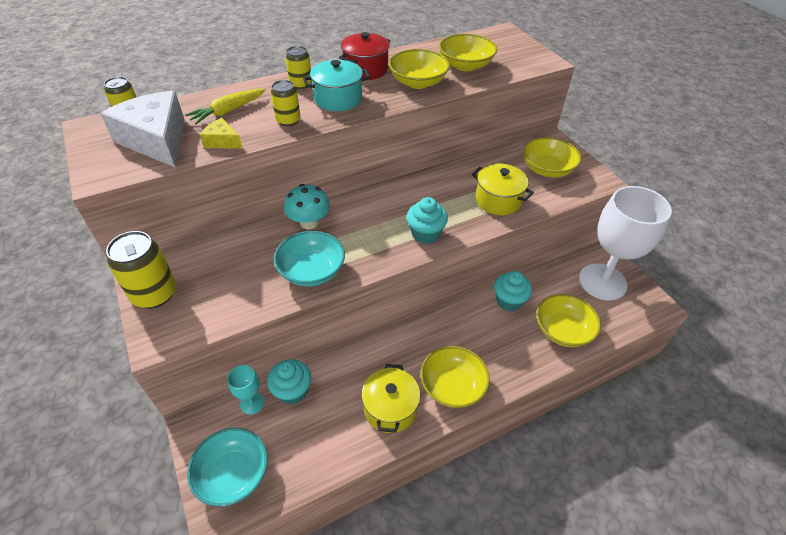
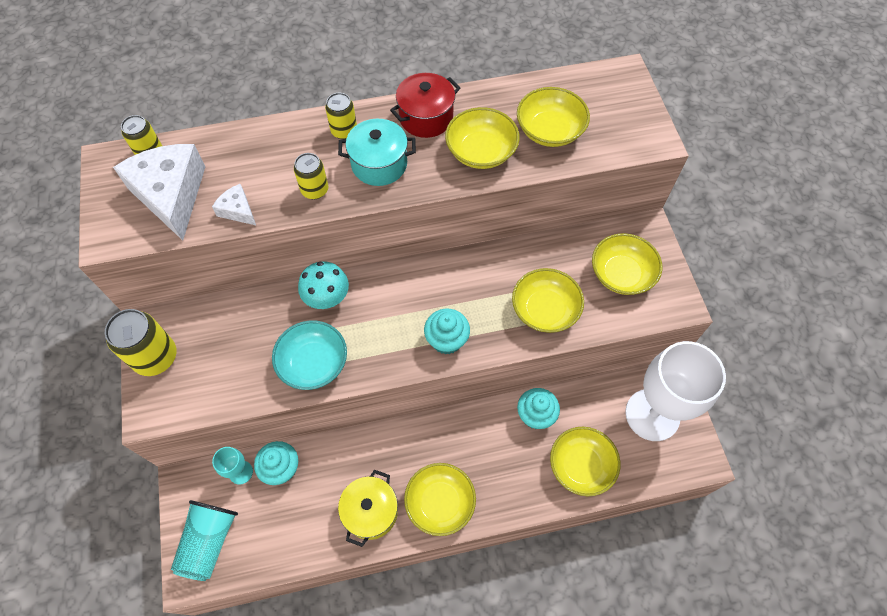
camera: 15 degrees right, 15 degrees up
(222, 141) = (238, 210): yellow cheese -> white cheese
(228, 111) = (253, 162): yellow carrot -> none
(233, 474) = (209, 541): turquoise bowl -> turquoise cup
(498, 200) = (544, 310): yellow pot -> yellow bowl

